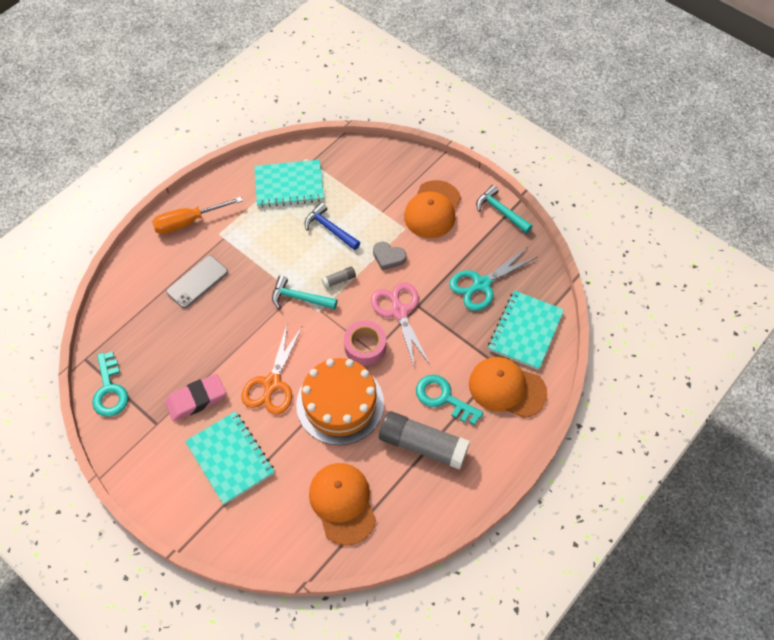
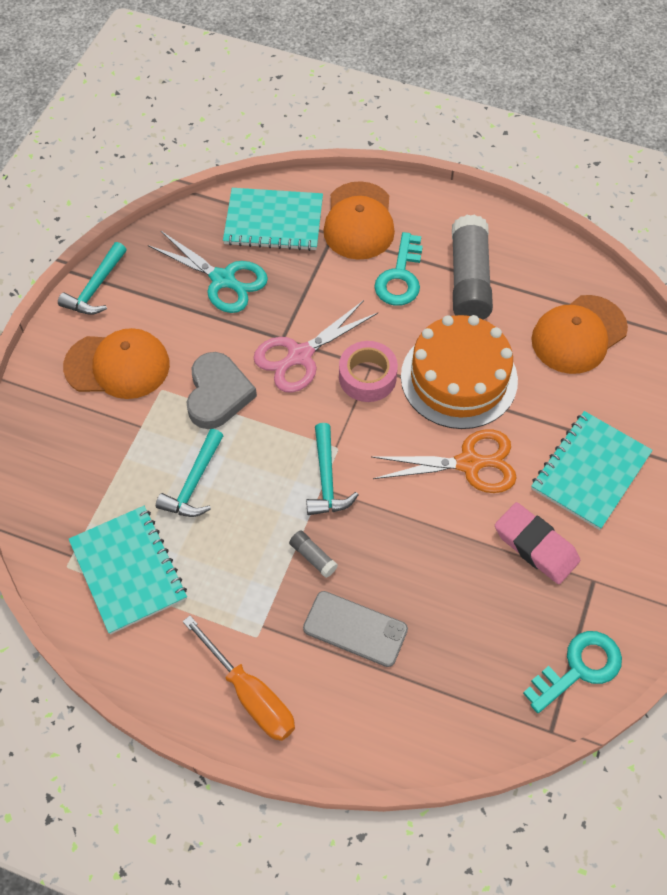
camera: 110 degrees left, 0 degrees up
(330, 229) = (194, 483): blue hammer -> turquoise hammer
(339, 280) = (278, 441): grey glue stick -> grey glue stick (313, 557)
(388, 257) = (218, 394): grey heart -> grey heart, size x1.59

